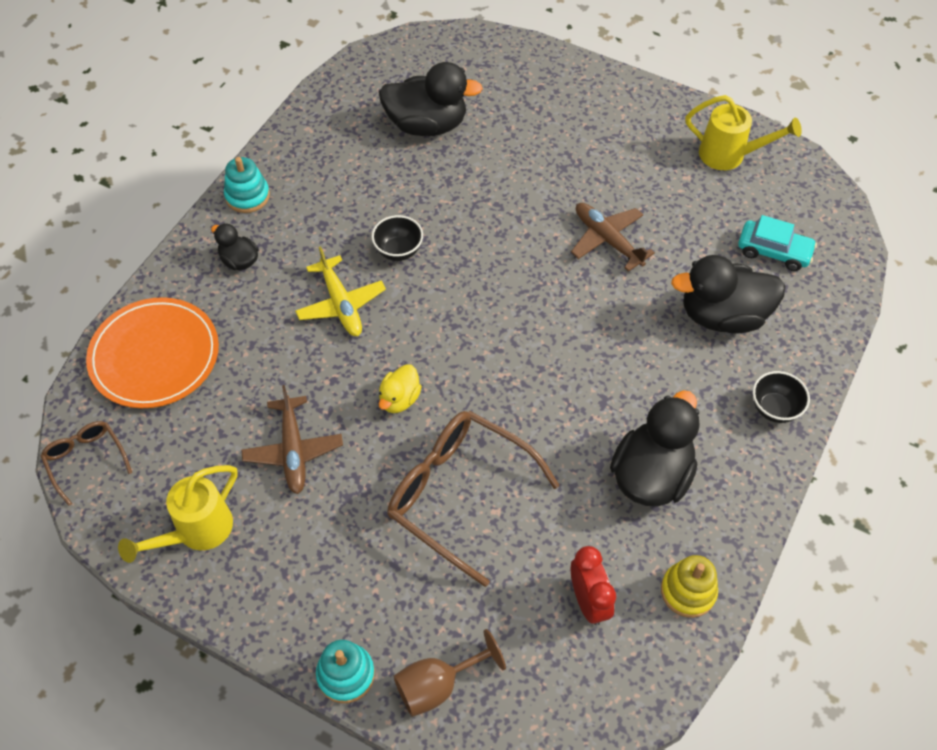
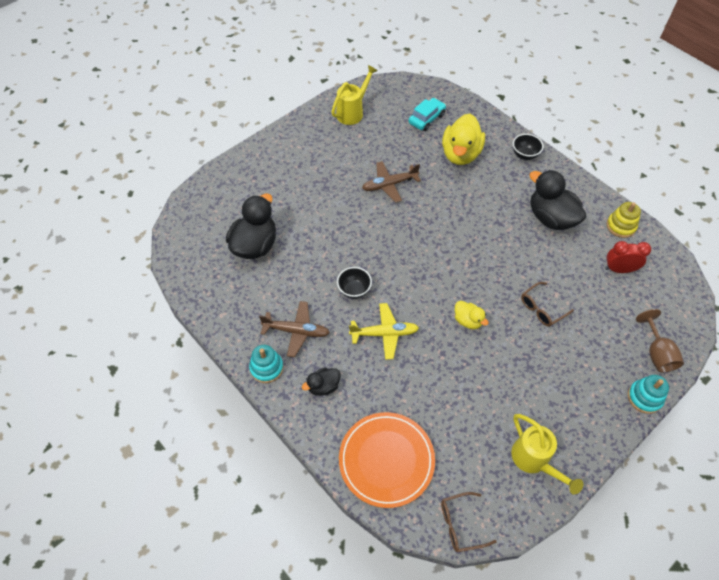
camera: 70 degrees left, 0 degrees up
(293, 450) = (488, 389): brown plane -> brown plane (296, 331)
(460, 495) = (542, 308): brown glasses -> brown glasses, size x0.51
(722, 316) = (460, 154): black duck -> yellow duck

